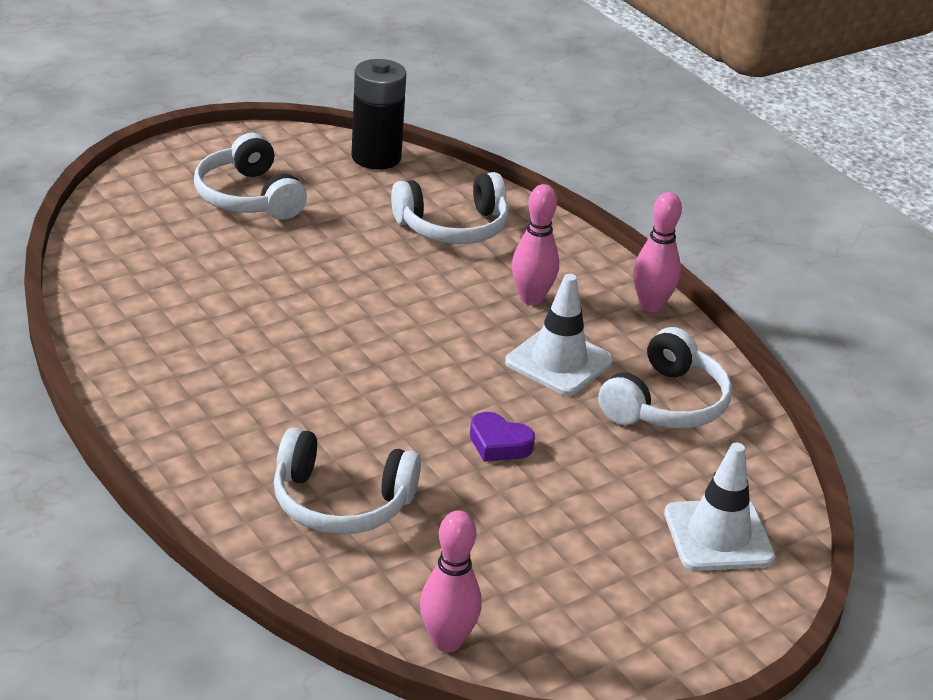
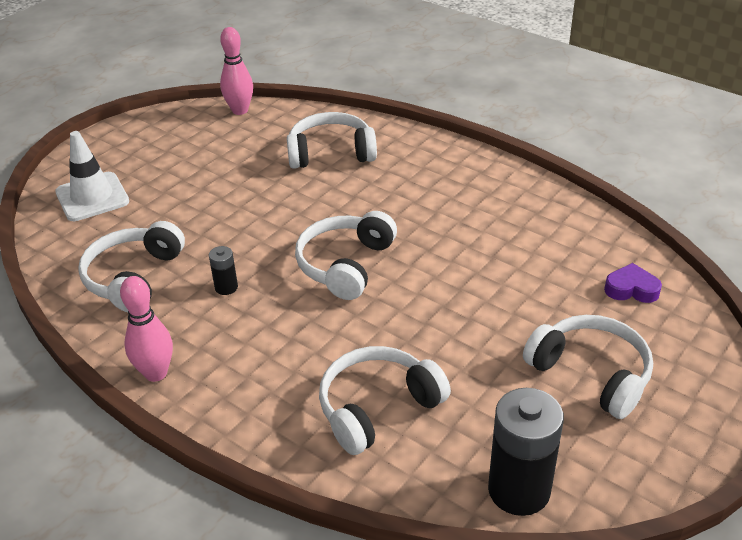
camera: 165 degrees right, 5 degrees up
(412, 346) = (345, 265): none -> white headphones
(499, 444) = (250, 212): purple heart -> purple heart (631, 289)
(531, 298) = (268, 343): pink bowling pin -> none
(559, 362) = (226, 287): white traffic cone -> black battery

